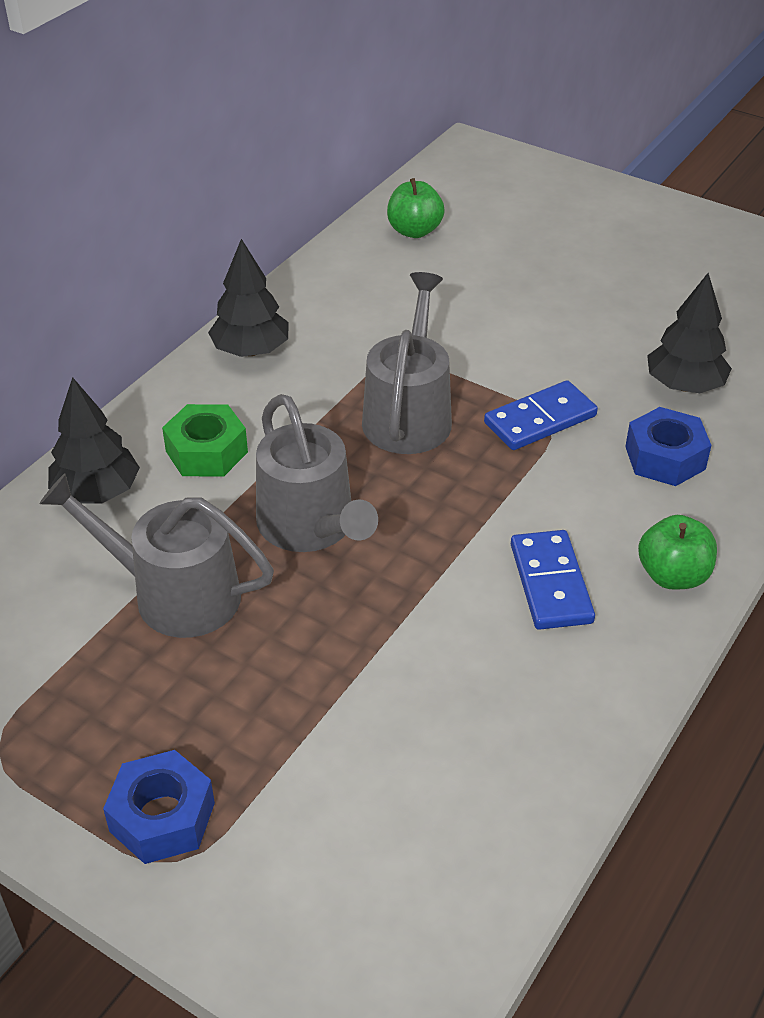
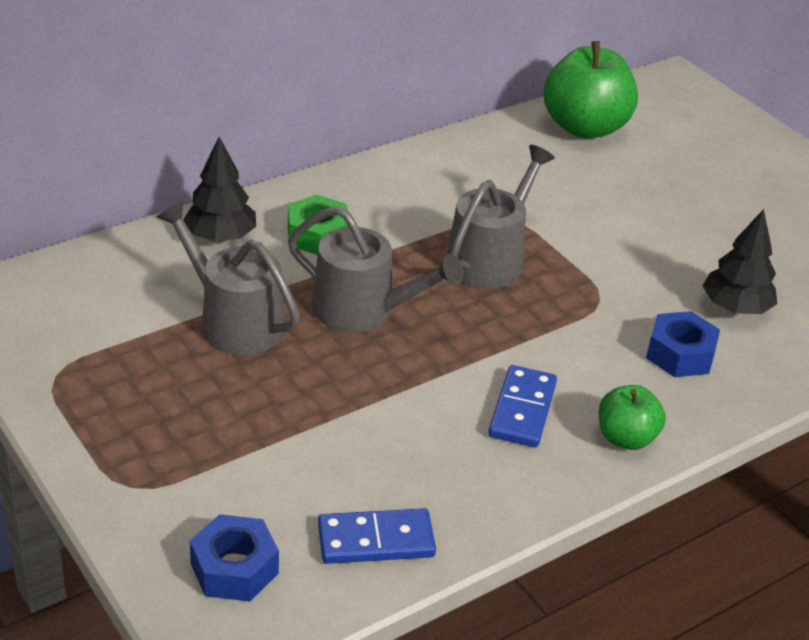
camera: 20 degrees right, 5 degrees down
(162, 817) = (138, 457): blue nut -> blue nut (234, 568)
(251, 351) = (395, 176): black tree -> none
(311, 526) = (363, 310): grey watering can -> grey watering can turned 60 degrees counterclockwise
(414, 231) = (585, 127): green apple -> green apple, size x1.84
(540, 419) = (594, 294): blue domino -> blue domino (376, 540)

